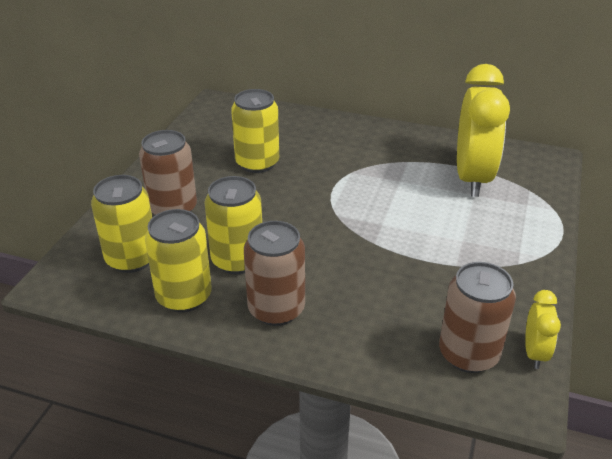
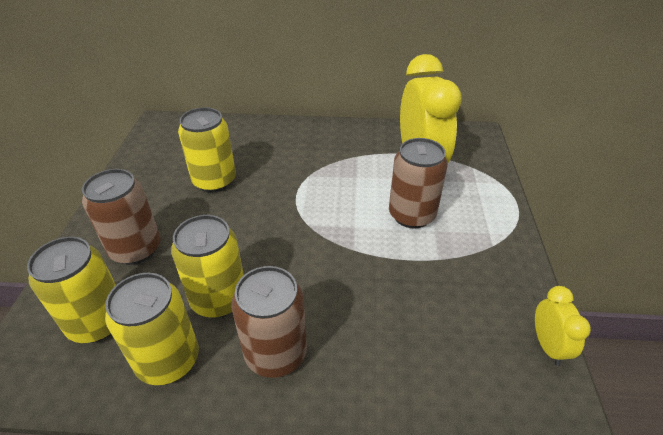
camera: 15 degrees left, 5 degrees up
(468, 354) = (487, 363): brown can -> brown can (412, 215)

